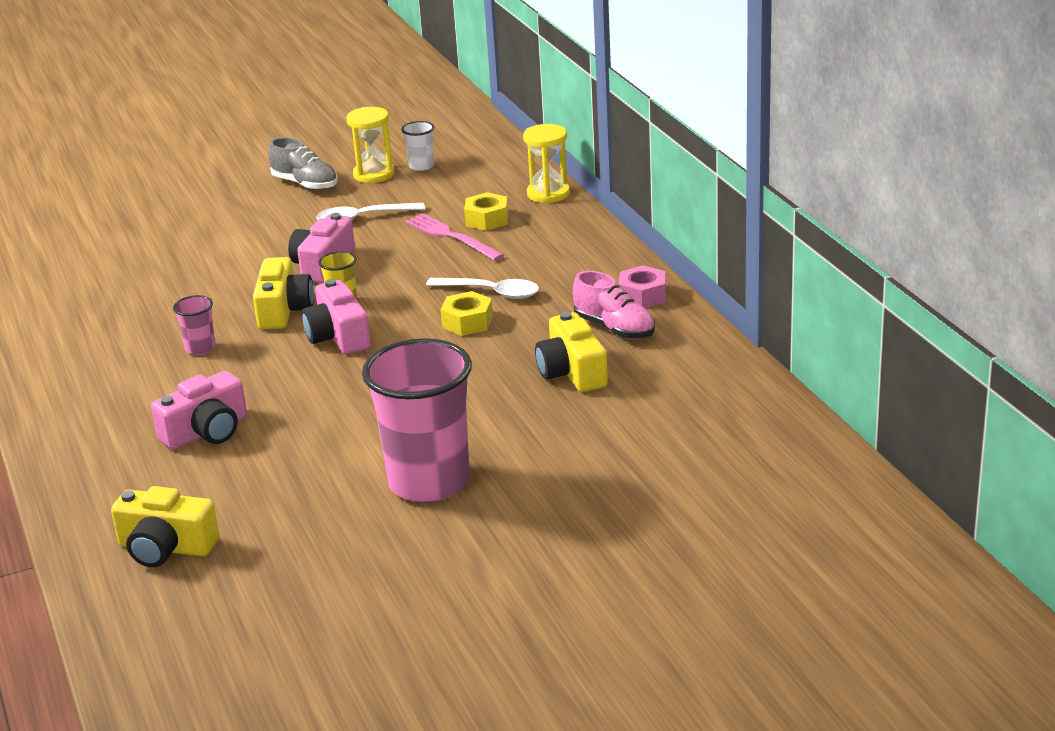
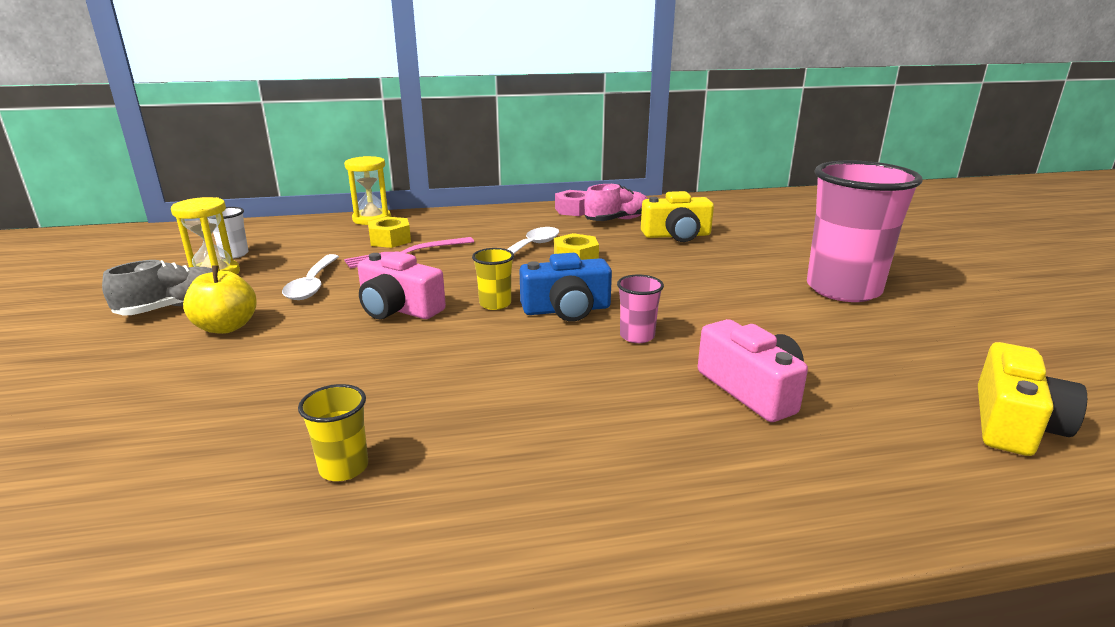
camera: 80 degrees left, 5 degrees down
(106, 304) = (344, 468): none -> yellow cup
(200, 348) = (544, 388): pink cup -> pink cup (637, 336)
(276, 213) = (226, 327): none -> yellow apple
(283, 310) = (486, 334): yellow camera -> none
(338, 336) = (566, 309): pink camera -> blue camera

